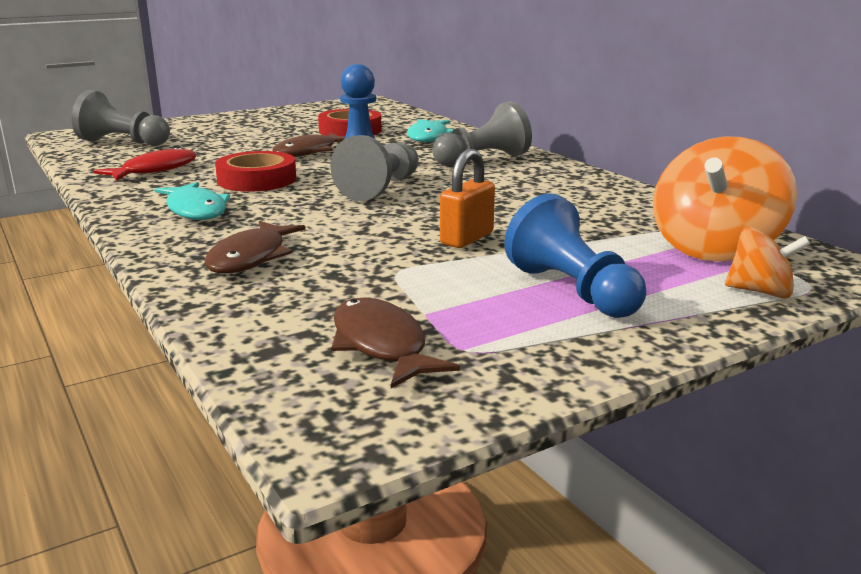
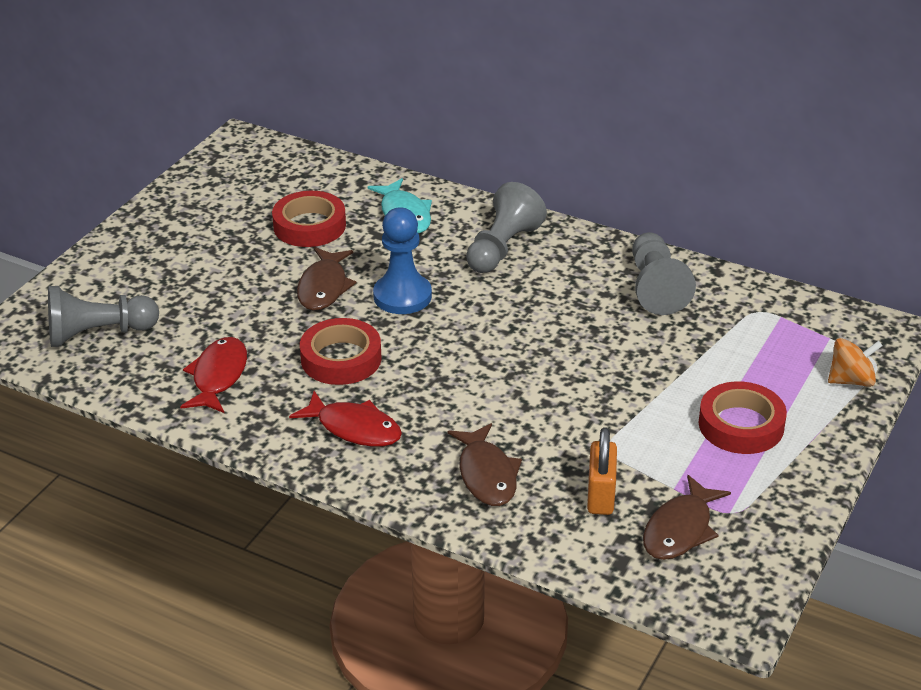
camera: 30 degrees left, 15 degrees up
(196, 210) = (354, 428): turquoise fish -> red fish
(381, 188) = (469, 334): grey pawn -> grey pawn (656, 288)
(381, 345) = (680, 529): brown fish -> brown fish turned 90 degrees counterclockwise
(467, 238) = (615, 387): orange padlock -> orange padlock (600, 496)
(572, 290) = (741, 425): blue pawn -> red tape
(714, 248) = (790, 335): orange spinning top -> none

